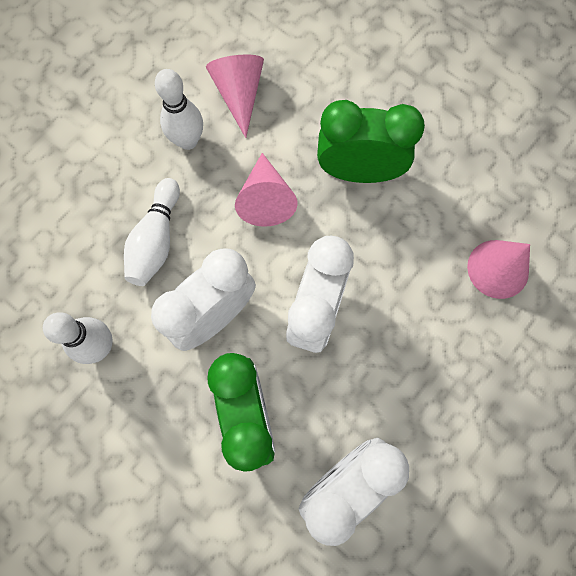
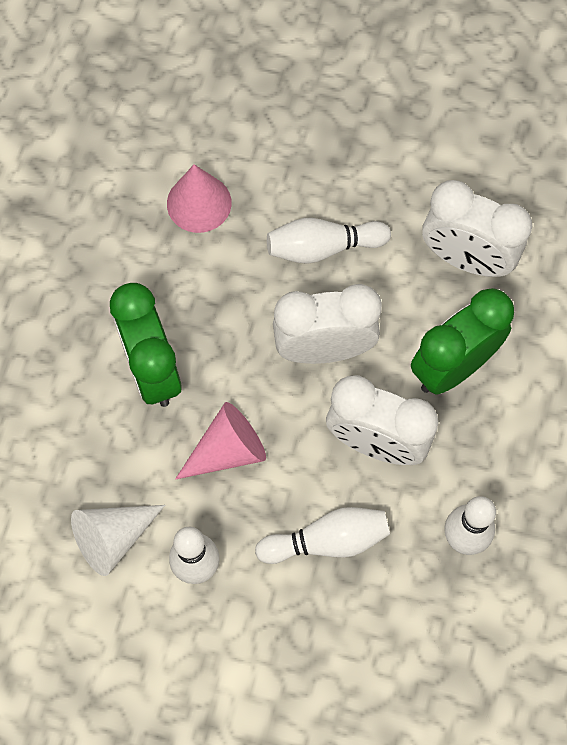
camera: 115 degrees left, 5 degrees down
(239, 94) = (113, 538): pink cone -> white cone
(411, 355) = (323, 247): none -> white bowling pin

